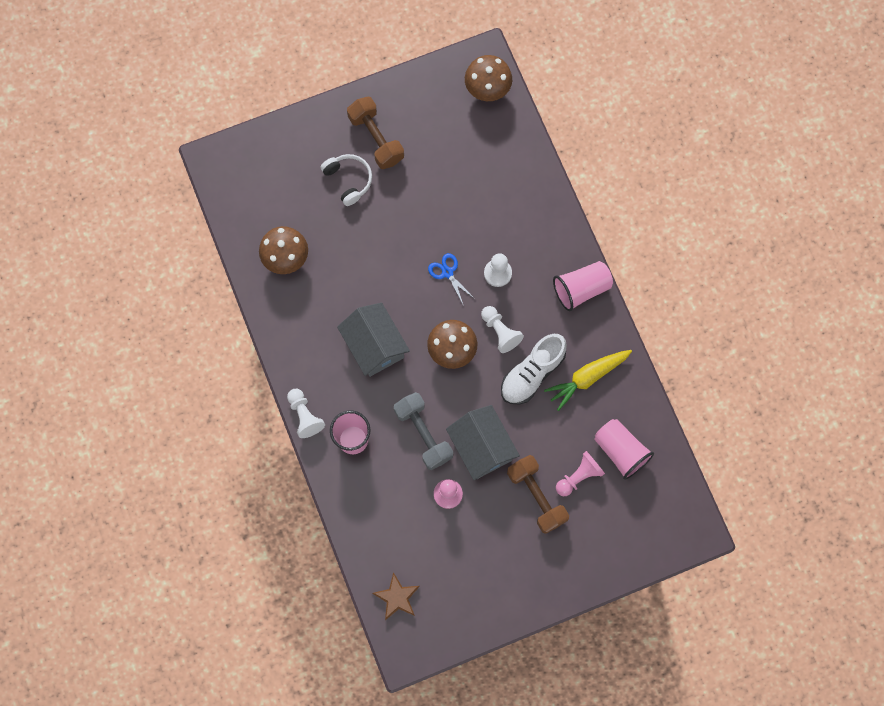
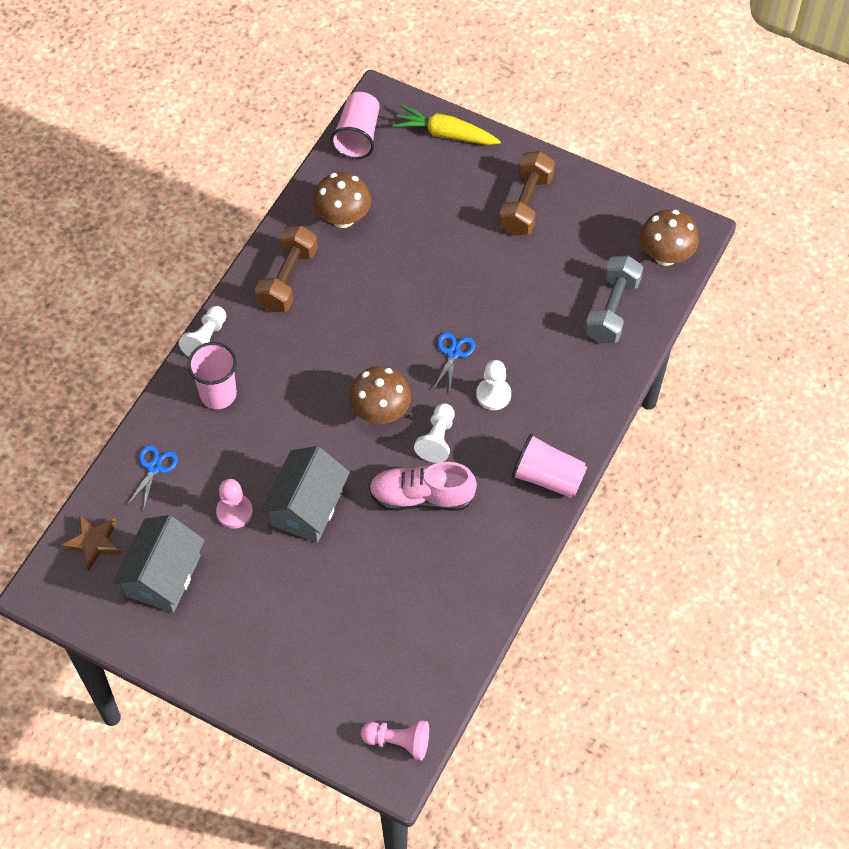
camera: 50 degrees right, 15 degrees down
(348, 180) = (465, 212): white headphones -> none
(374, 345) = (325, 346): grey house -> grey house (163, 576)
(374, 520) = (154, 468): none -> blue scissors
(423, 434) = (276, 448): grey dumbbell -> grey dumbbell (612, 310)
(532, 373) = (421, 497): white shoe -> pink shoe
(536, 496) = (300, 591): brown dumbbell -> brown dumbbell (287, 279)
(579, 476) = (354, 615): pink pawn -> pink pawn (398, 742)
(587, 378) = (462, 548): yellow carrot -> yellow carrot (445, 134)
(620, 451) = (415, 634): pink cup -> pink cup (357, 136)

